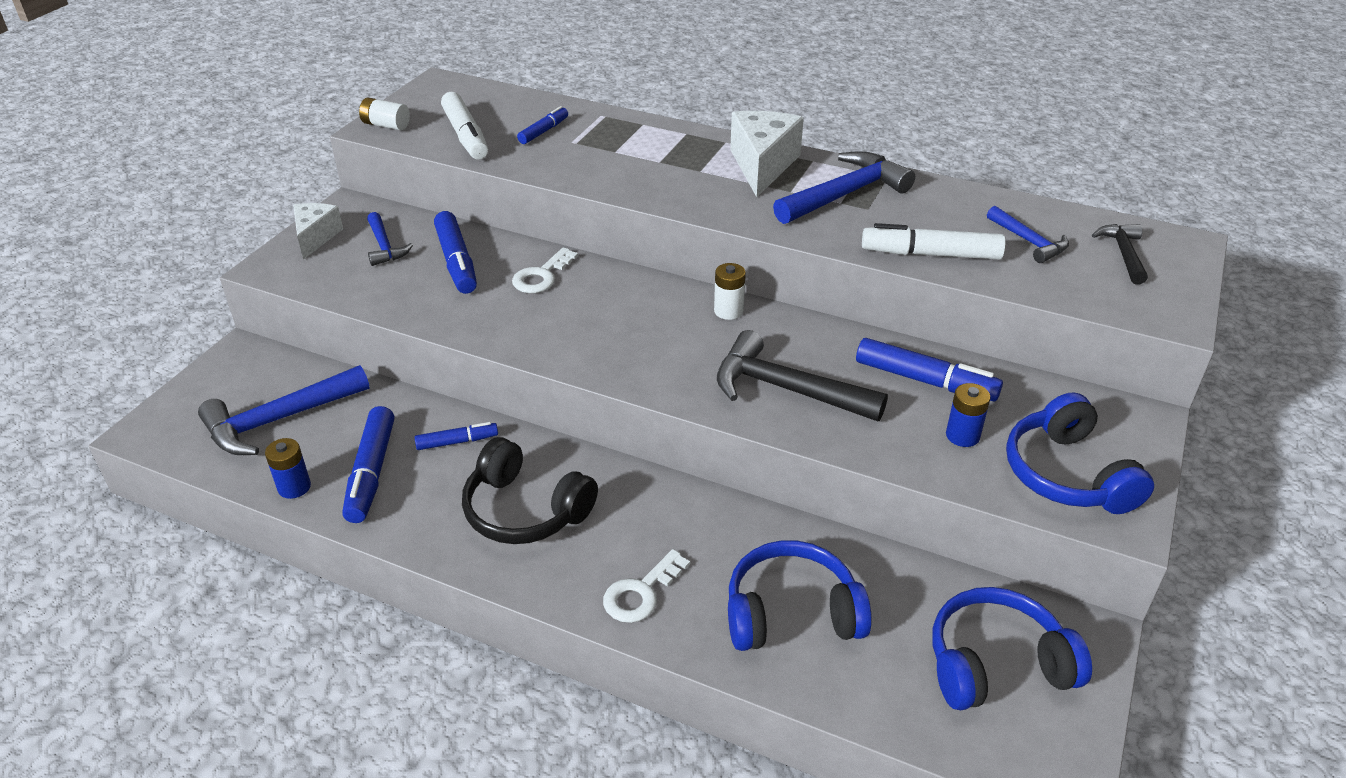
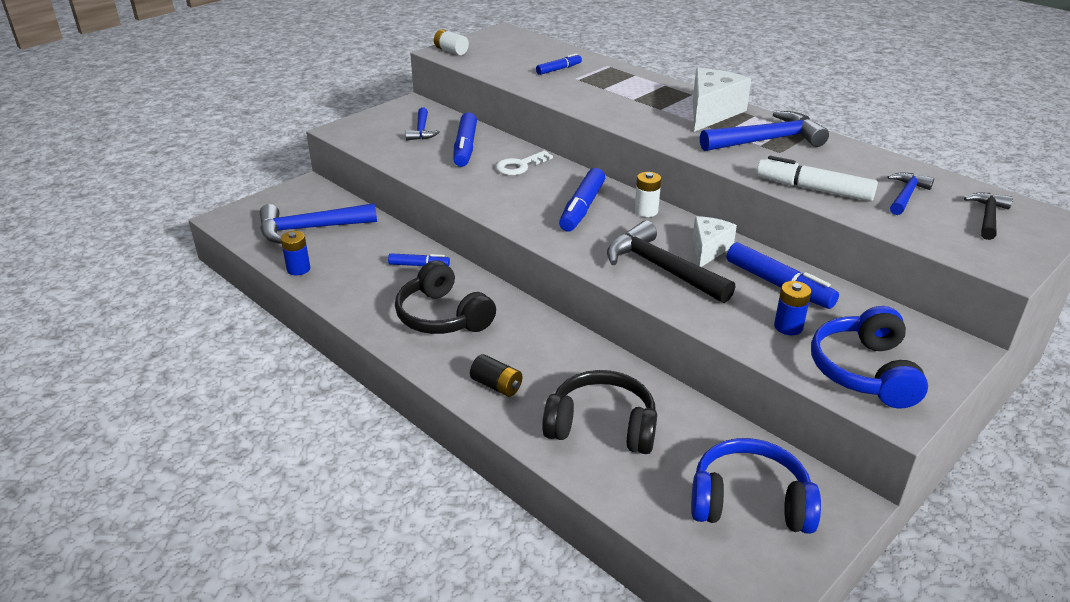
camera: 20 degrees right, 5 degrees down
(316, 237) = (380, 118): white cheese -> white cheese (708, 249)
(371, 472) = (352, 271): blue marker -> blue marker (582, 208)
(466, 135) = (502, 64): white marker -> none
(641, 593) = (496, 385): white key -> black battery
(791, 613) = (602, 426): blue headphones -> black headphones
(1029, 242) = (906, 195): blue hammer -> blue hammer turned 135 degrees counterclockwise

